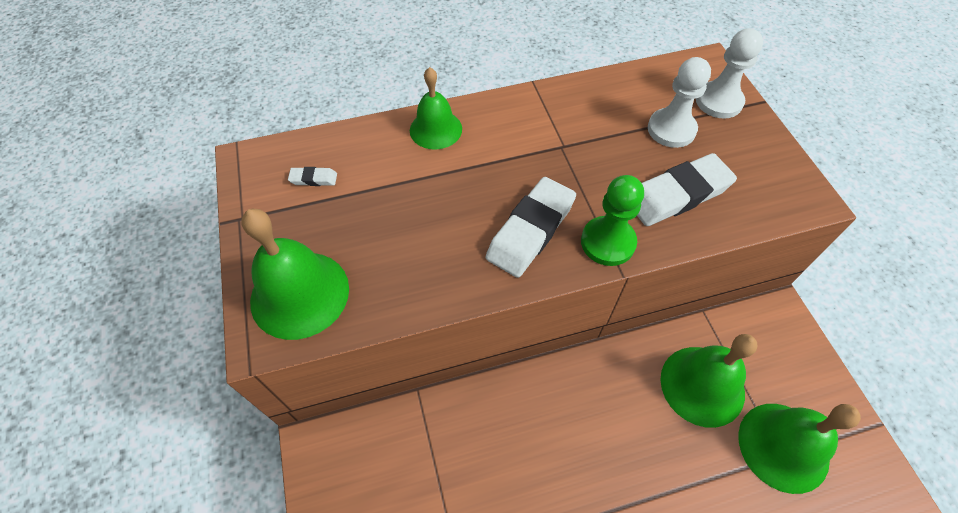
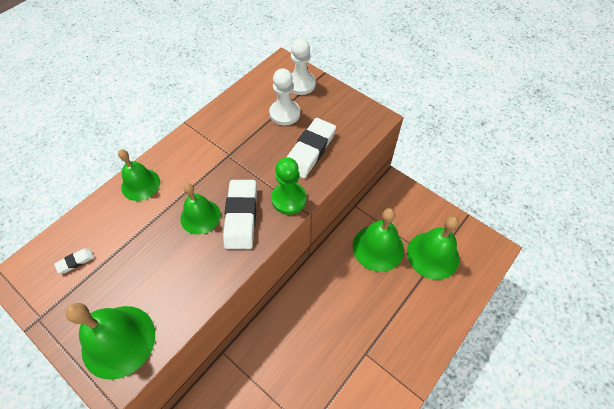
camera: 35 degrees left, 0 degrees up
(480, 203) = (200, 216): none -> green bell

